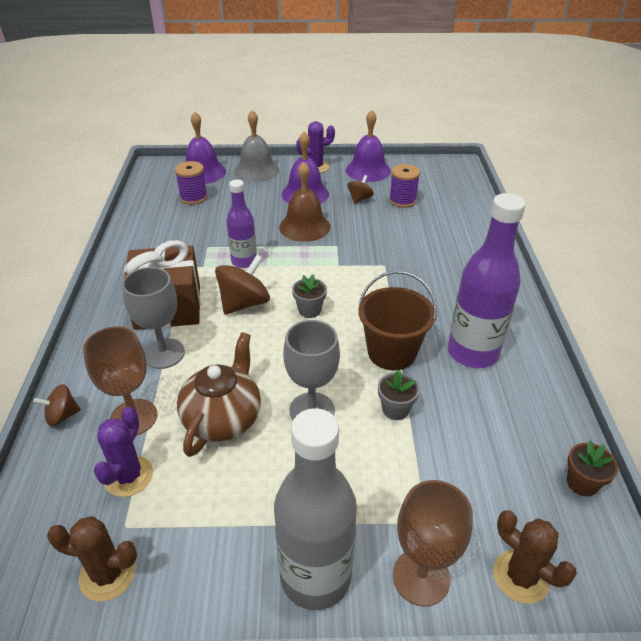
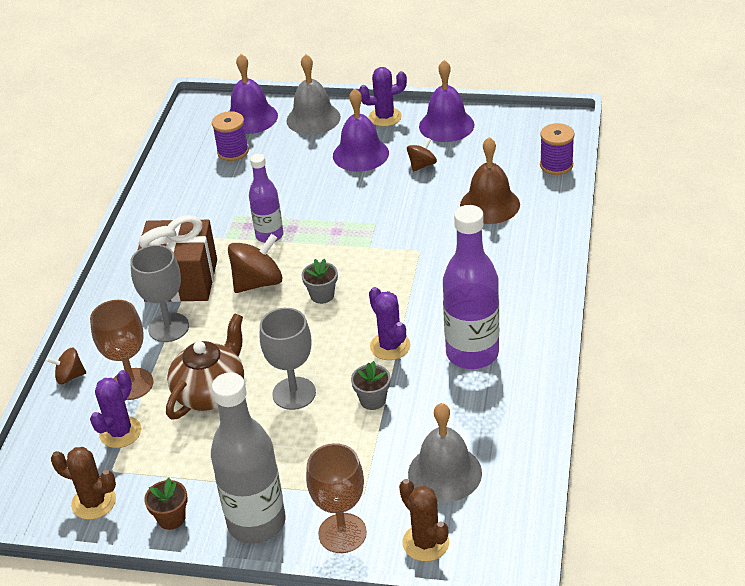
camera: 15 degrees right, 0 degrees up
(304, 226) = (347, 197): brown bell -> brown bell (489, 204)
(391, 352) = (390, 346): brown bucket -> purple cactus
(402, 200) = (472, 170): purple spool -> purple spool (556, 165)
(502, 484) = (444, 473): none -> grey bell
(582, 483) = (518, 480): brown flower pot -> brown flower pot (171, 518)

